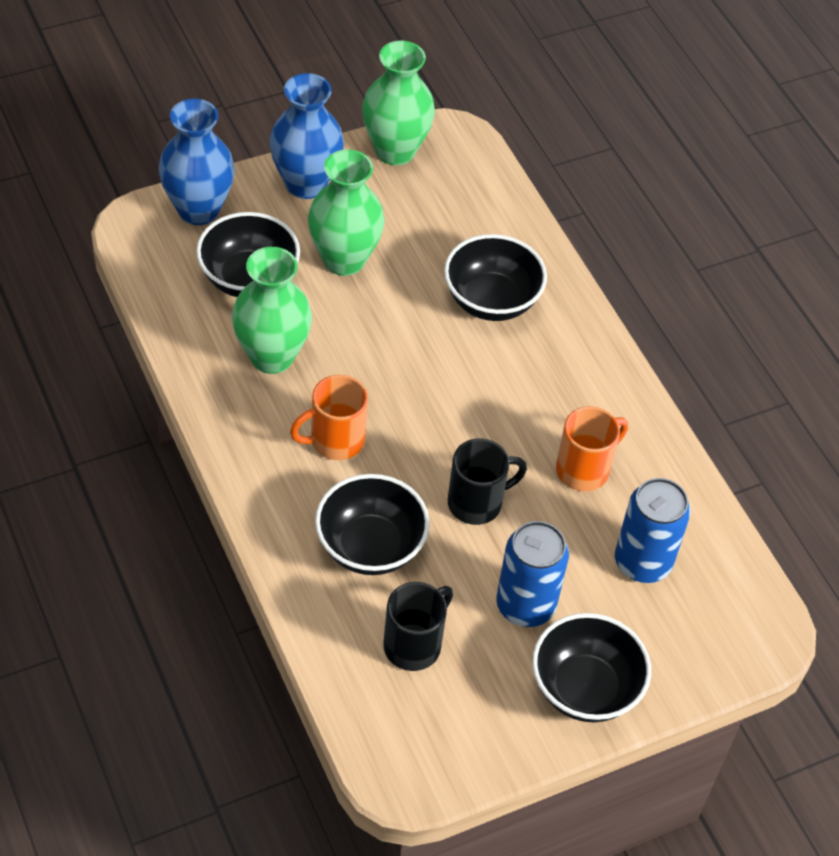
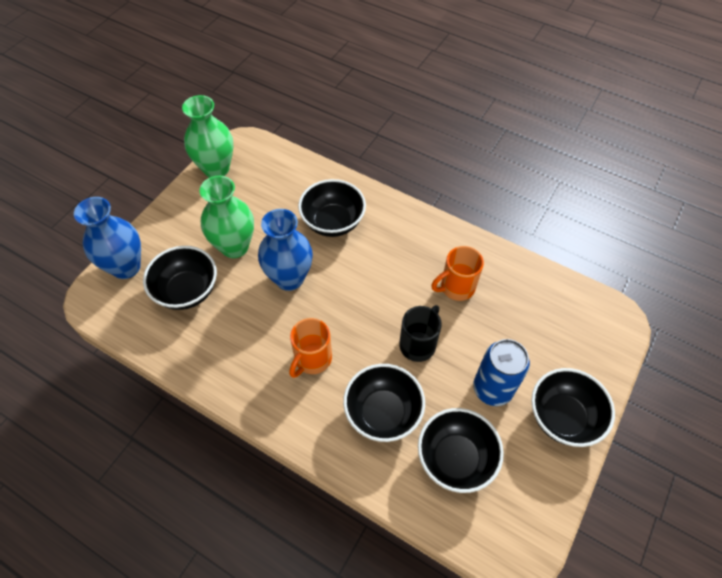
camera: 30 degrees left, 5 degrees up
(272, 356) = (236, 330): green vase -> none
(305, 184) = (179, 215): blue vase -> blue vase (289, 278)
(414, 645) = (455, 458): black mug -> black bowl
(584, 469) = (456, 287): orange mug -> orange mug turned 135 degrees counterclockwise
(642, 562) = (527, 320): blue can -> none

